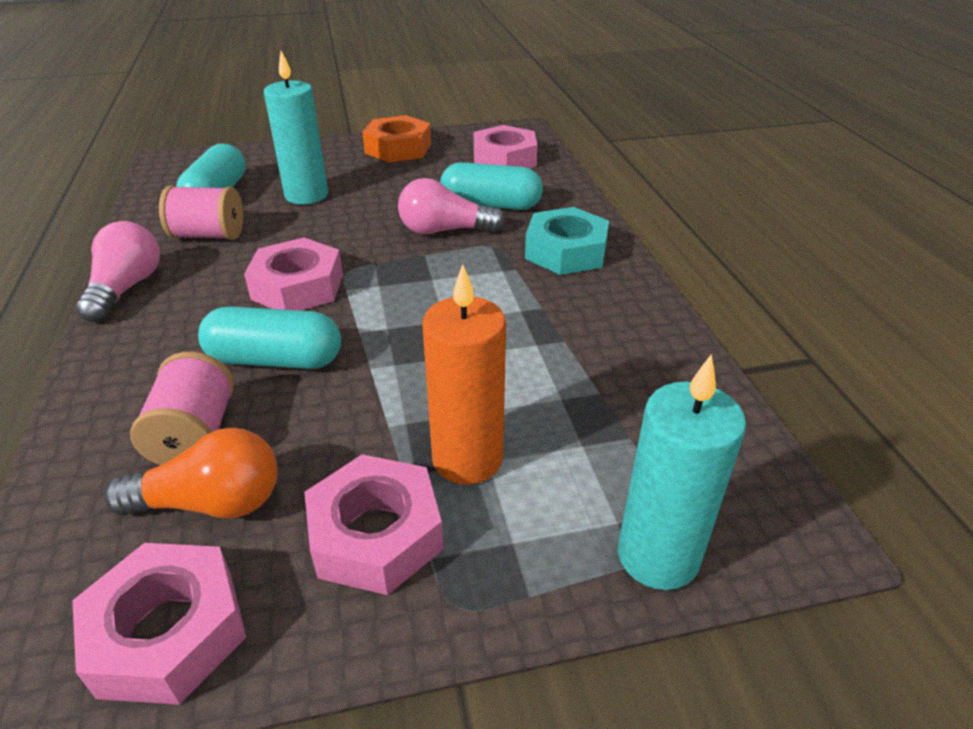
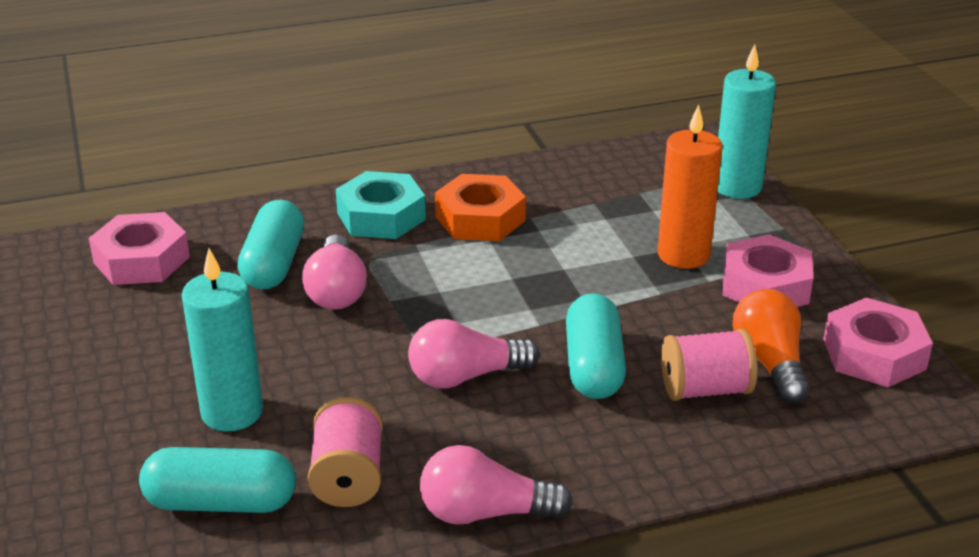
camera: 95 degrees left, 5 degrees down
(297, 287) = (465, 376): pink nut -> pink light bulb
(398, 148) = (80, 351): orange nut -> orange nut (480, 218)

